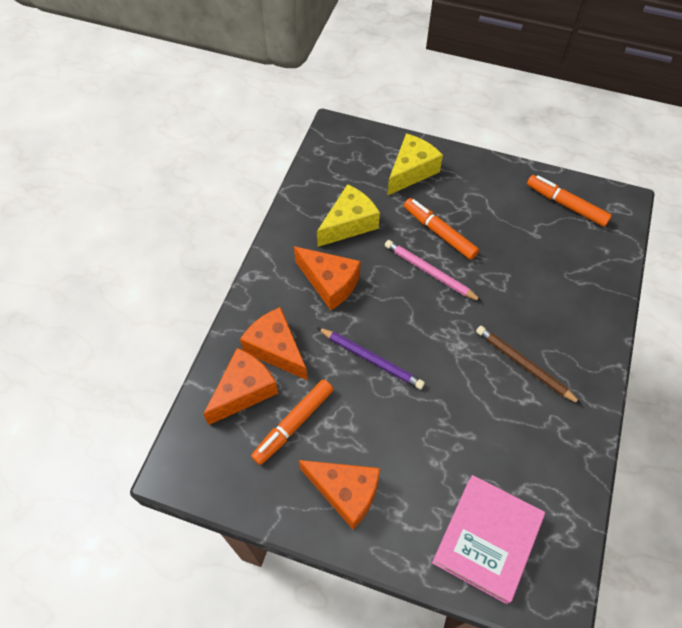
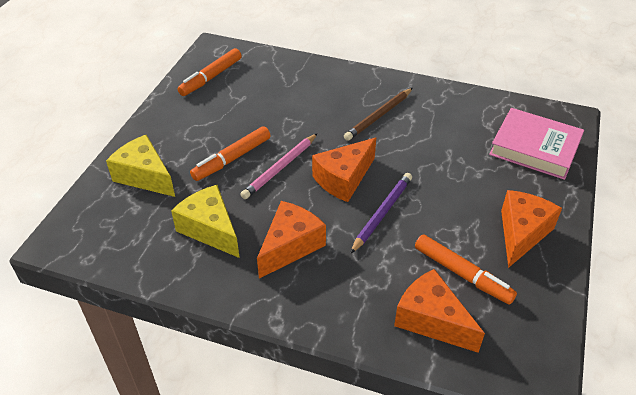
camera: 90 degrees left, 15 degrees down
(276, 349) = (377, 292): orange cheese -> orange cheese (343, 179)

